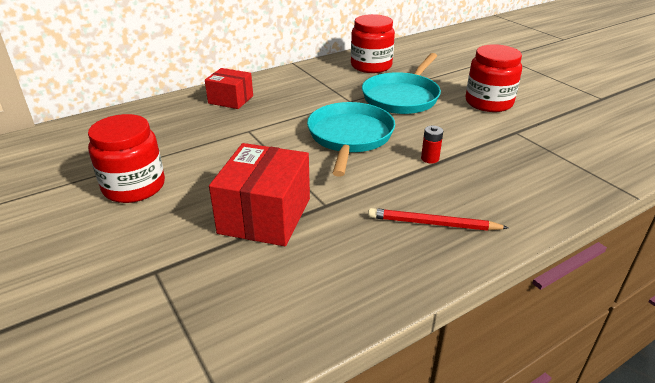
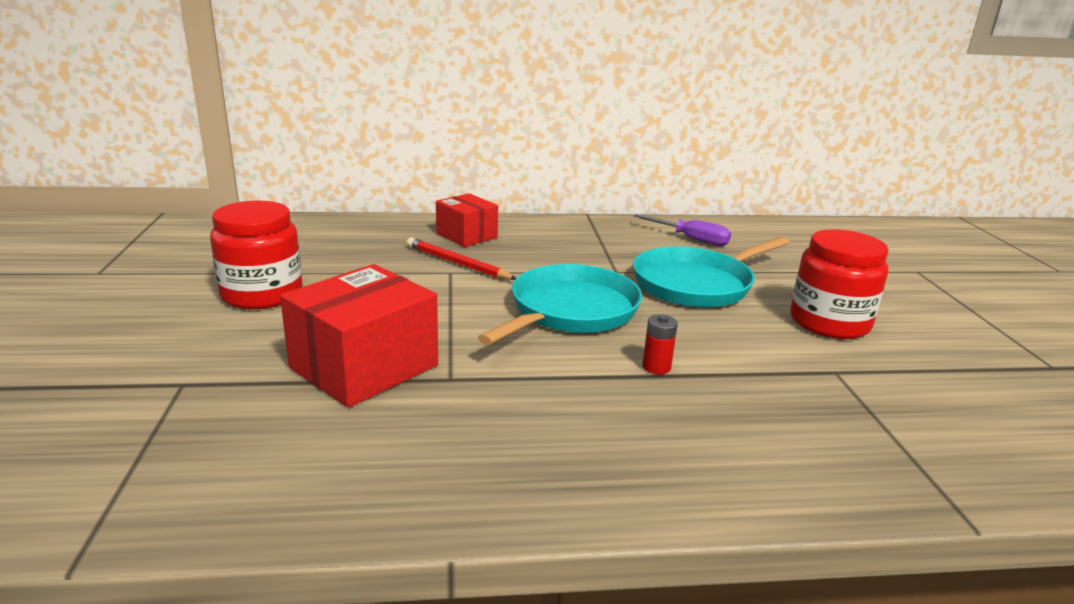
camera: 25 degrees right, 10 degrees down
(371, 66) = (691, 239): red jar -> purple screwdriver
(433, 223) = (571, 448): red pencil -> red pencil (457, 263)

